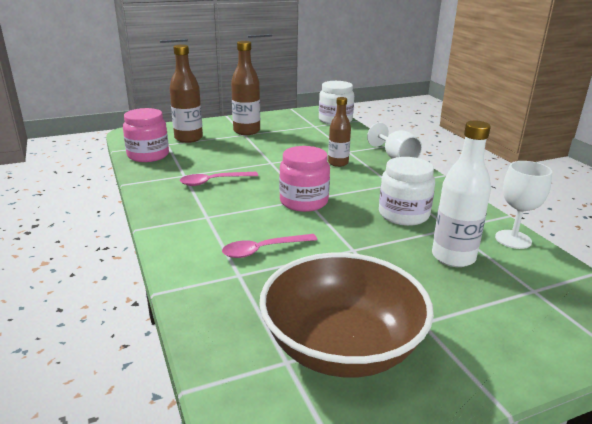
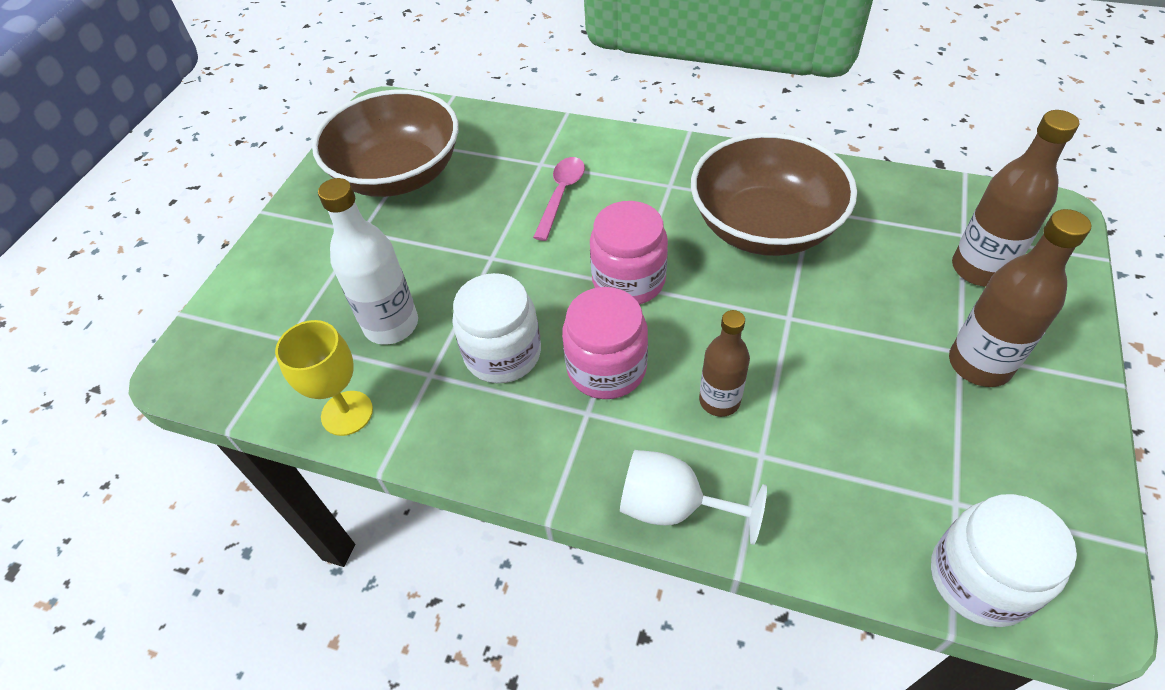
camera: 135 degrees right, 25 degrees up
(148, 155) = (919, 200): pink jar -> pink jar (606, 368)
(213, 182) = (764, 227): pink spoon -> brown bowl
(513, 239) = (347, 413): white goblet -> yellow goblet

